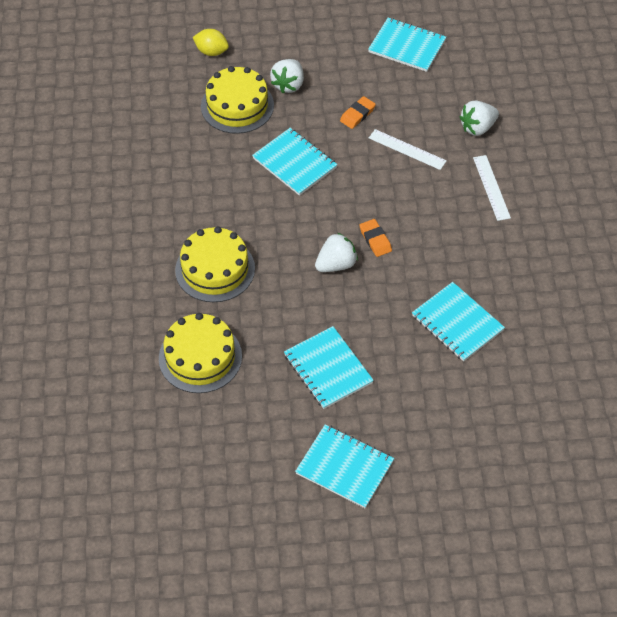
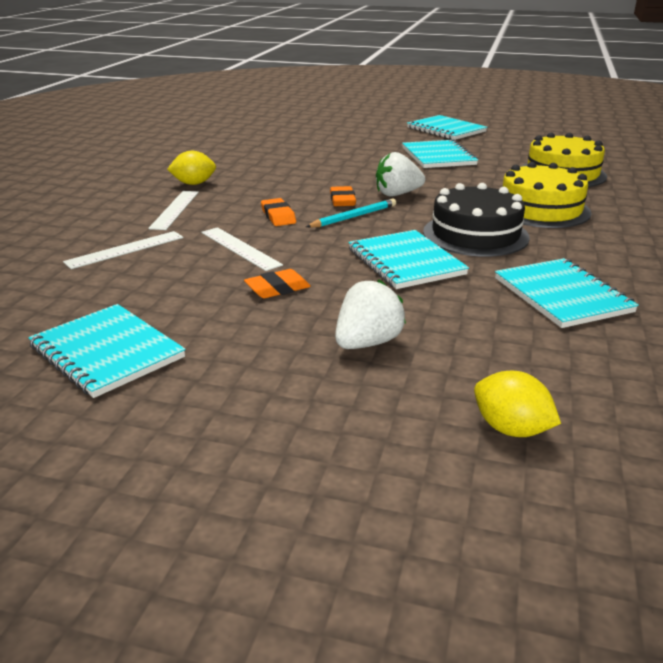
camera: 160 degrees left, 25 degrees down
(237, 106) = (475, 334): yellow cake -> none
(258, 212) = (475, 234): none -> black cake
(354, 214) = (353, 217): none -> turquoise pencil
(409, 199) = (278, 216): none -> orange eraser
(457, 323) = (303, 158): turquoise notebook -> turquoise notebook (562, 295)
(477, 127) = (125, 249): white strawberry -> white ruler
(514, 235) = (194, 184): none -> yellow lemon

